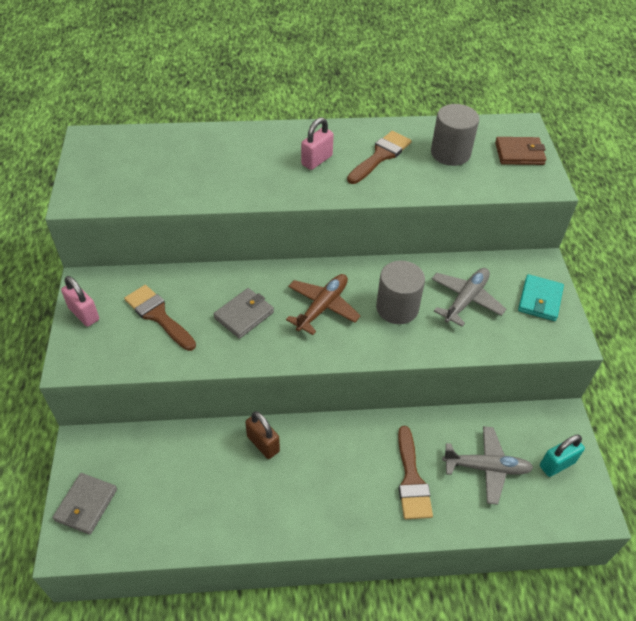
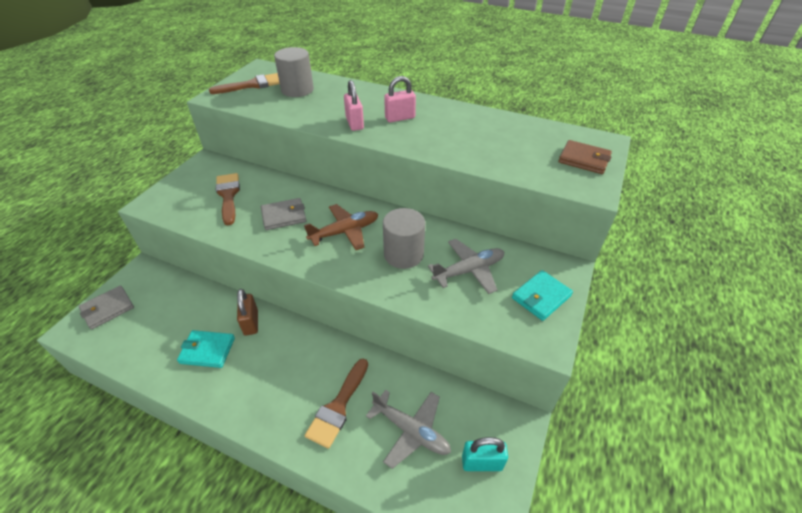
camera: 30 degrees right, 5 degrees down
(84, 314) = (186, 178): pink padlock -> pink padlock (354, 123)
(243, 492) = (207, 350): none -> turquoise wallet
(380, 156) = (454, 128): brown brush -> brown brush (252, 85)
(450, 153) = (517, 142): grey cylinder -> grey cylinder (297, 90)

